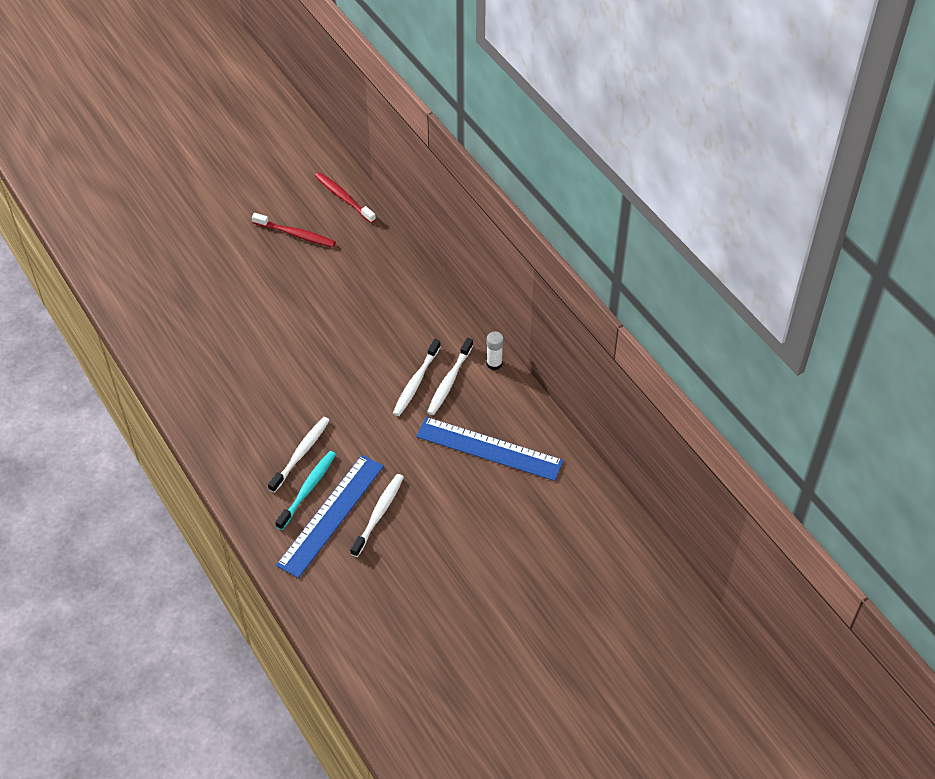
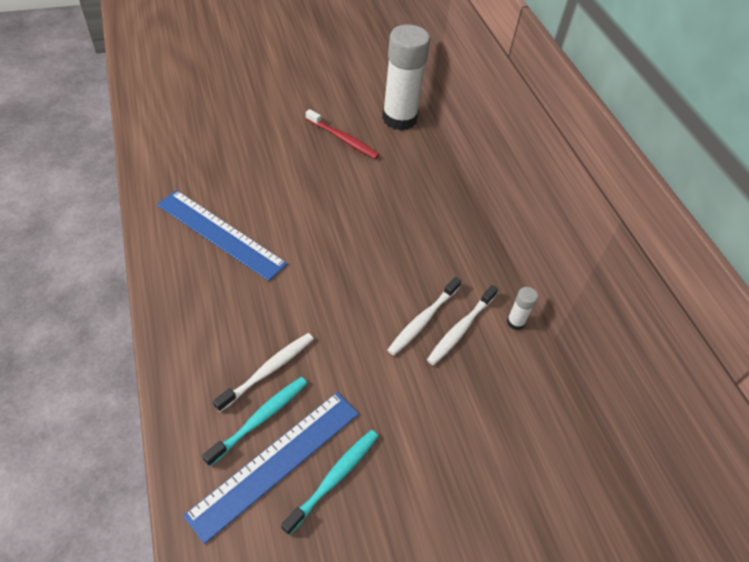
camera: 10 degrees right, 0 degrees up
(344, 198) = (399, 118): red toothbrush -> white glue stick
(378, 514) = (333, 479): white toothbrush -> turquoise toothbrush
(489, 449) = (490, 427): blue ruler -> blue ruler (220, 234)

